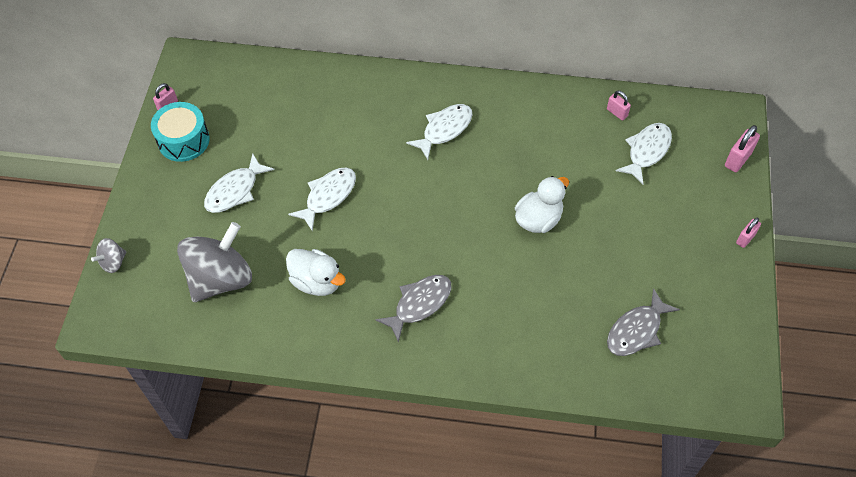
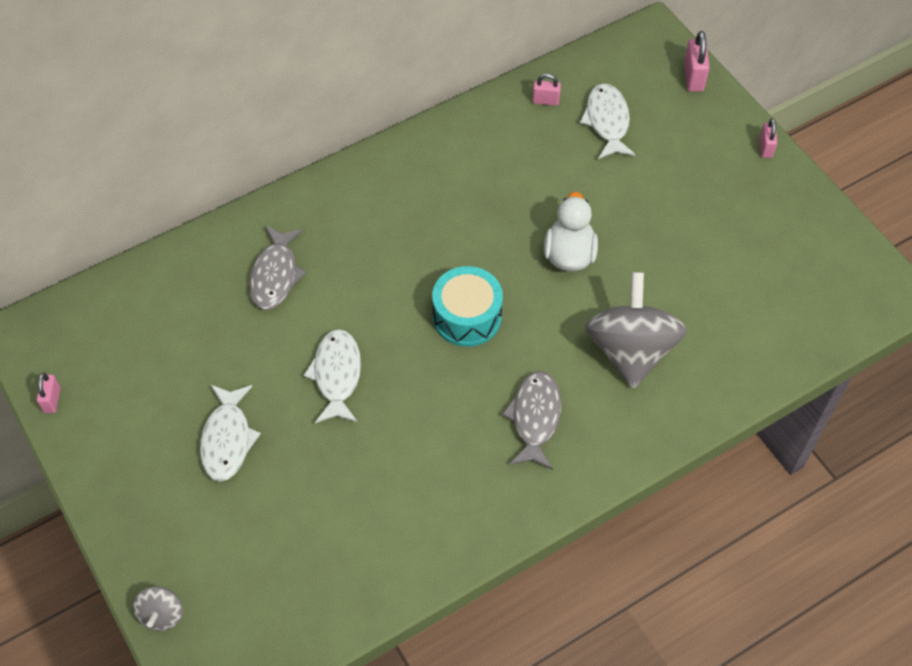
camera: 40 degrees left, 0 degrees up
(183, 140) = (111, 425): turquoise drum -> turquoise drum (467, 316)
(220, 278) = (304, 542): grey spinning top -> grey spinning top (630, 350)
(317, 282) = (410, 470): white duck -> none
(444, 130) = (393, 225): white fish -> none
(636, 330) = (752, 298): grey fish -> grey fish (275, 275)

